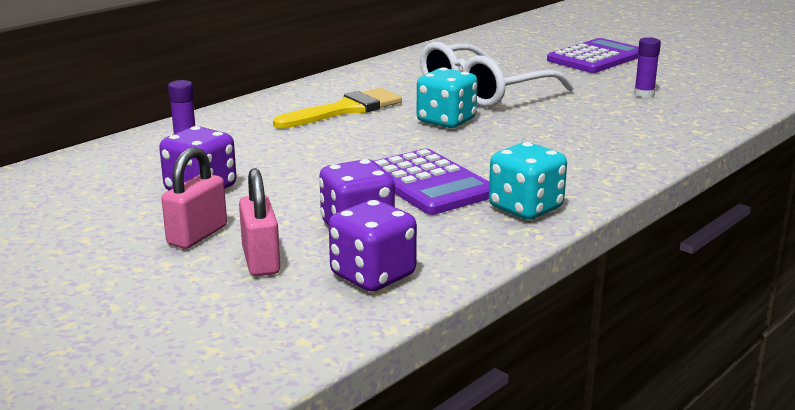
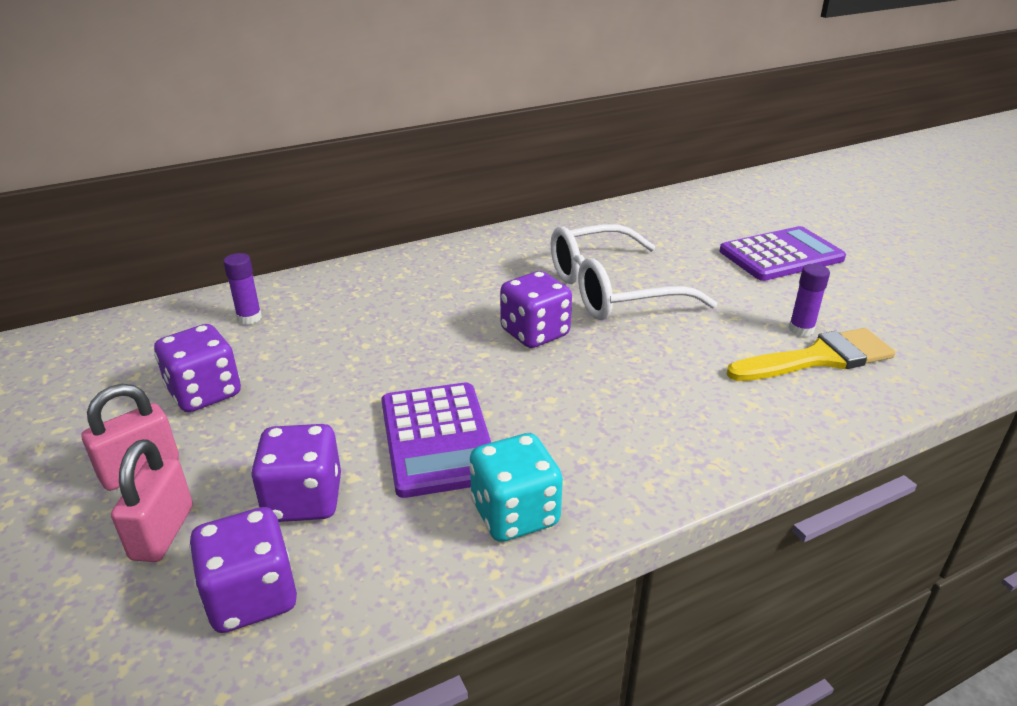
camera: 20 degrees right, 10 degrees up
(345, 110) = (442, 294): yellow brush -> yellow brush (818, 358)
(446, 121) = (535, 333): turquoise dice -> purple dice

